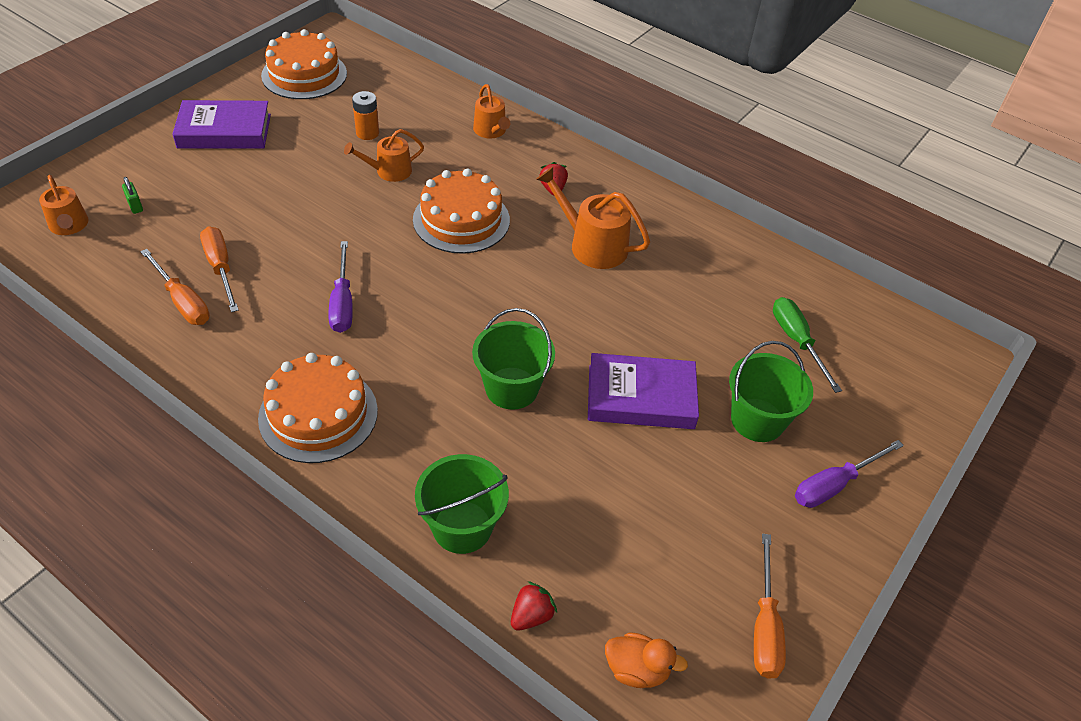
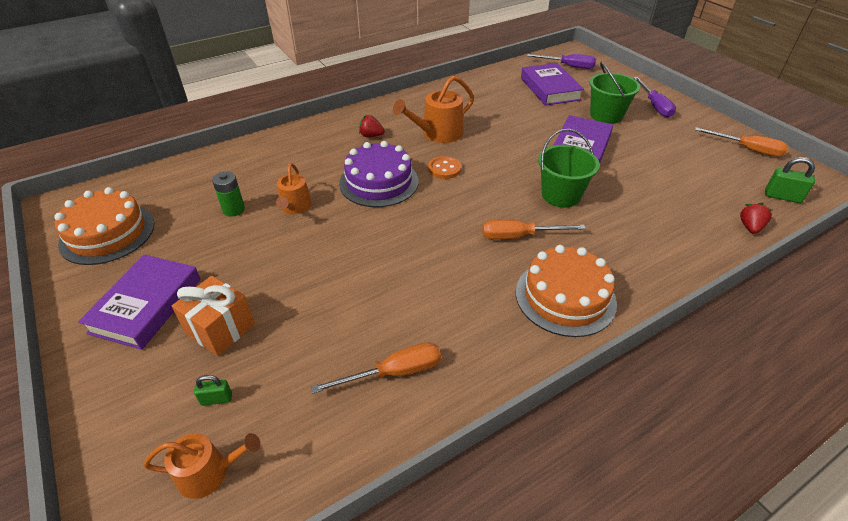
camera: 65 degrees left, 5 degrees down
(208, 181) = (220, 329): none -> orange gift
(221, 268) = (360, 336): orange screwdriver -> orange screwdriver (519, 236)
(342, 303) = (443, 262): purple screwdriver -> purple screwdriver (568, 66)
(367, 133) = (234, 210): orange battery -> green battery
(461, 220) = (379, 182): orange cake -> purple cake
(462, 527) = (681, 242): green bucket -> none
(491, 131) = (285, 147): orange watering can -> none
(515, 268) = (444, 169): none -> orange button
(531, 615) = (750, 227): red strawberry -> red strawberry turned 45 degrees clockwise
(637, 669) = (782, 197): orange duck -> green padlock
(797, 341) = (550, 89): green screwdriver -> purple book

